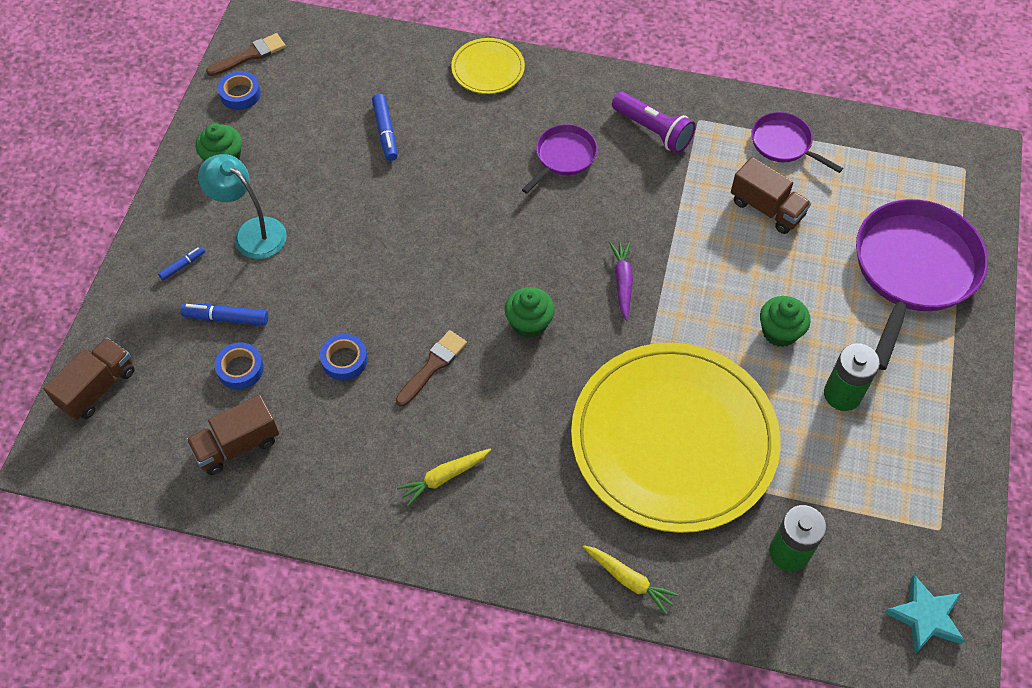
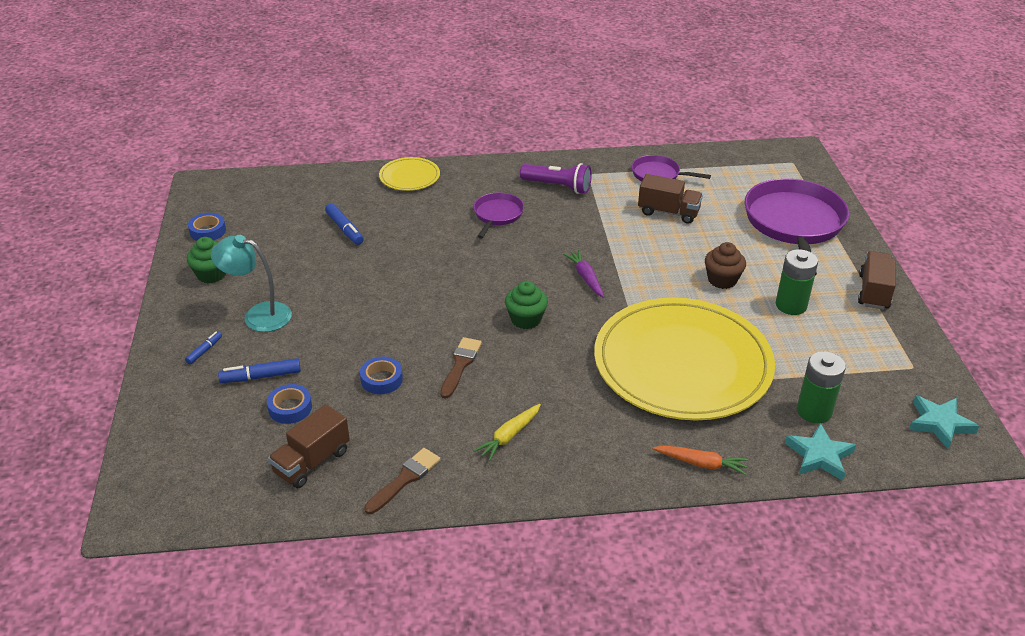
camera: 20 degrees left, 20 degrees down
(97, 388) = (158, 454): brown truck -> brown truck (873, 292)
(250, 55) = (205, 206): brown brush -> brown brush (405, 479)
(629, 580) = (701, 464): yellow carrot -> orange carrot
(763, 613) = (819, 456): none -> turquoise star
(779, 332) = (722, 280): green cupcake -> brown cupcake

